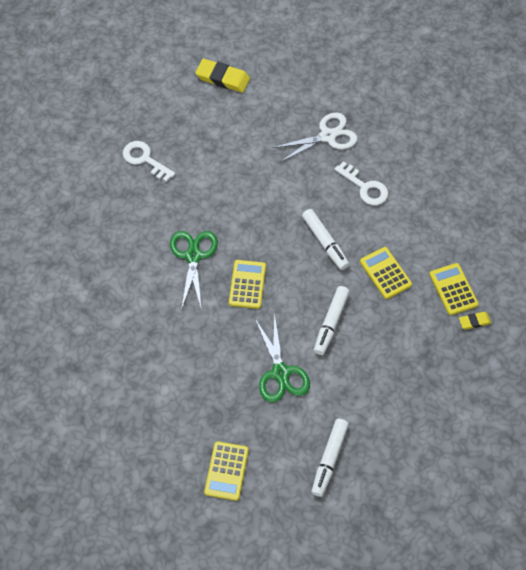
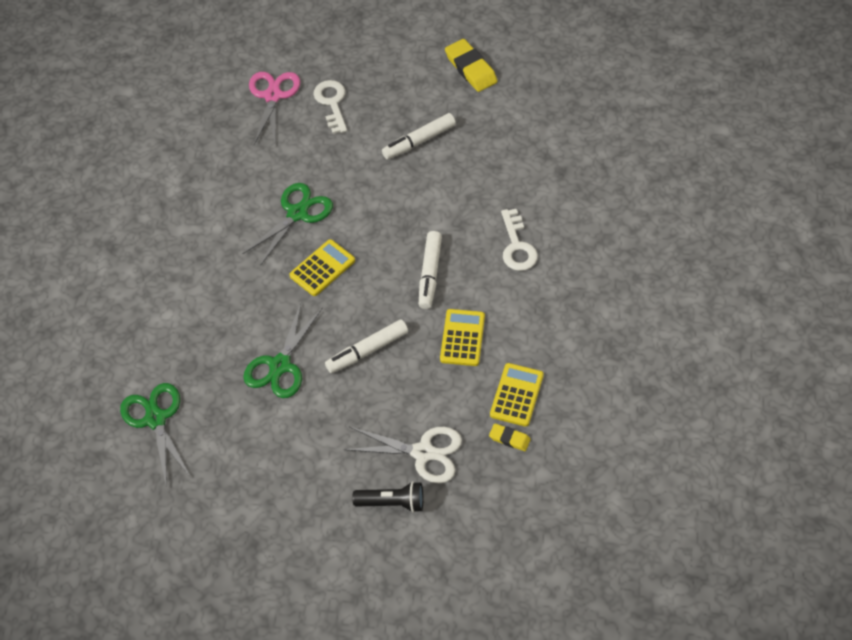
camera: 40 degrees right, 5 degrees down
(95, 179) = (273, 96): none -> pink scissors
(226, 471) = (155, 419): yellow calculator -> green scissors
(327, 136) = (524, 177): white scissors -> white scissors (423, 452)
(329, 459) = (253, 471): white marker -> white marker (419, 141)
(440, 415) = (392, 502): none -> black flashlight

